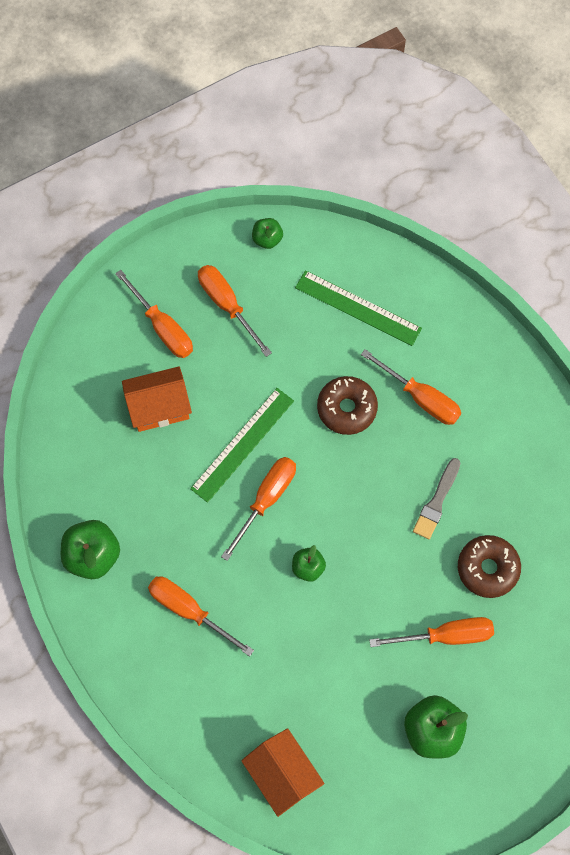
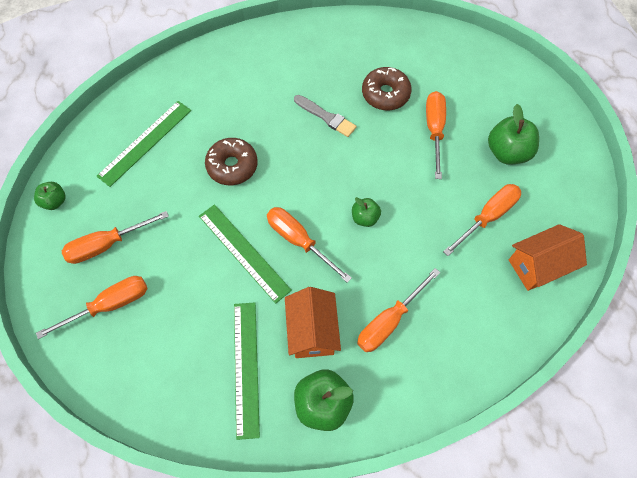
camera: 80 degrees left, 5 degrees down
(118, 473) = (246, 368): none -> green ruler
(159, 407) = (189, 319): orange house -> orange house (312, 331)
(421, 398) = (237, 112): orange screwdriver -> orange screwdriver (487, 217)

